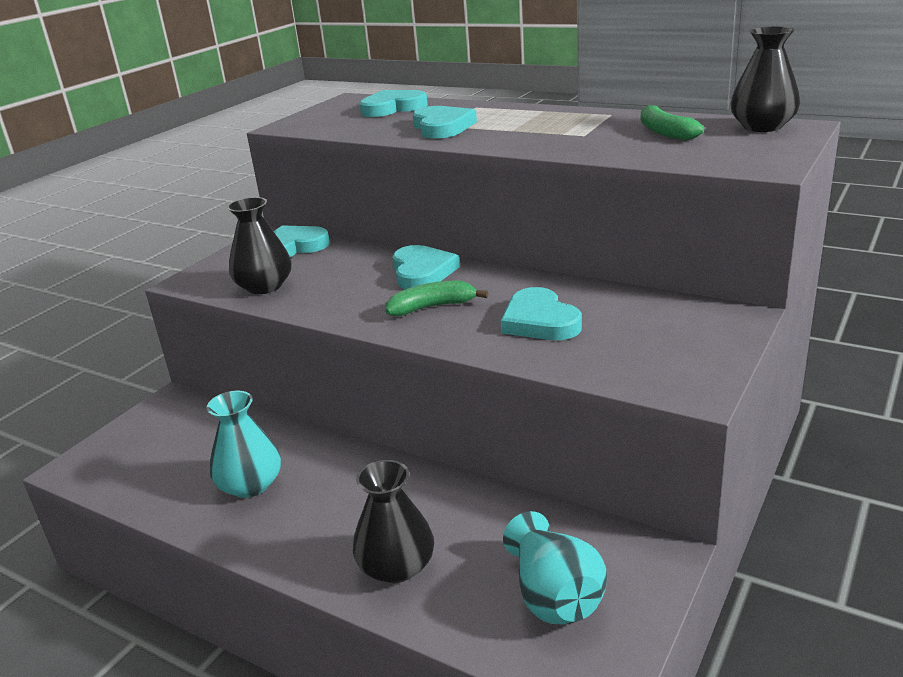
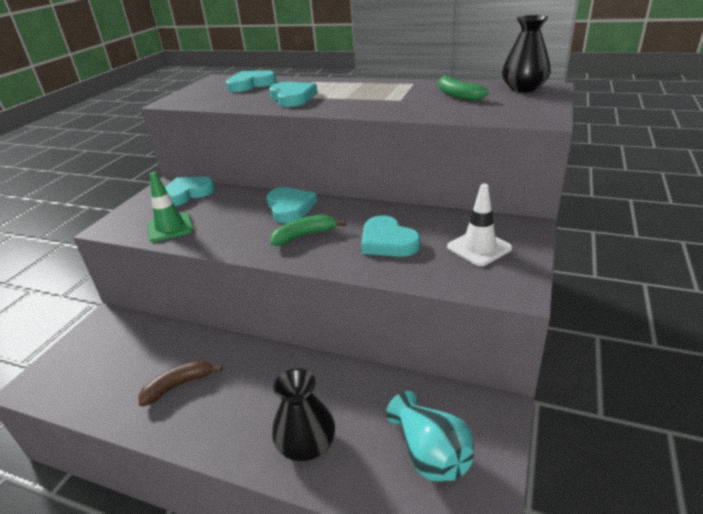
camera: 10 degrees left, 5 degrees up
(250, 485) = (179, 385): turquoise vase -> brown banana
(264, 286) = (170, 228): black vase -> green traffic cone
(661, 337) = (479, 248): none -> white traffic cone

